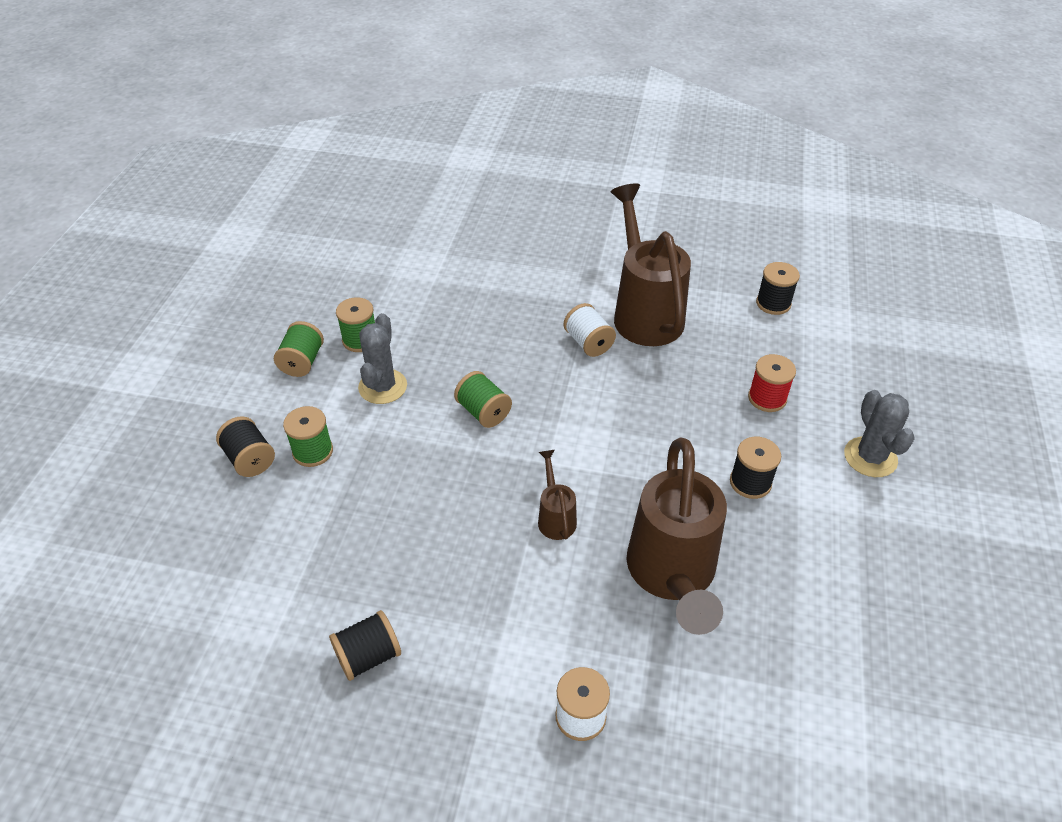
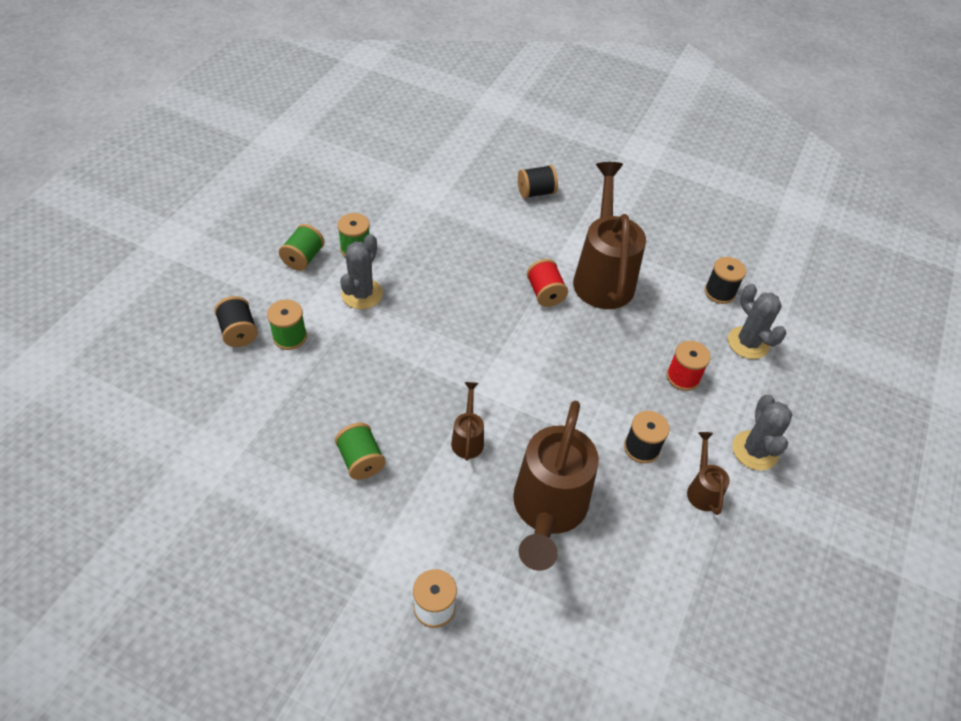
camera: 10 degrees right, 5 degrees up
(368, 656) = (284, 516): black spool -> black spool (536, 192)
(483, 412) = (437, 334): green spool -> green spool (361, 460)
(588, 343) = (545, 293): white spool -> red spool
(821, 348) = (748, 343): none -> grey cactus
(830, 511) = (702, 489): none -> brown watering can

